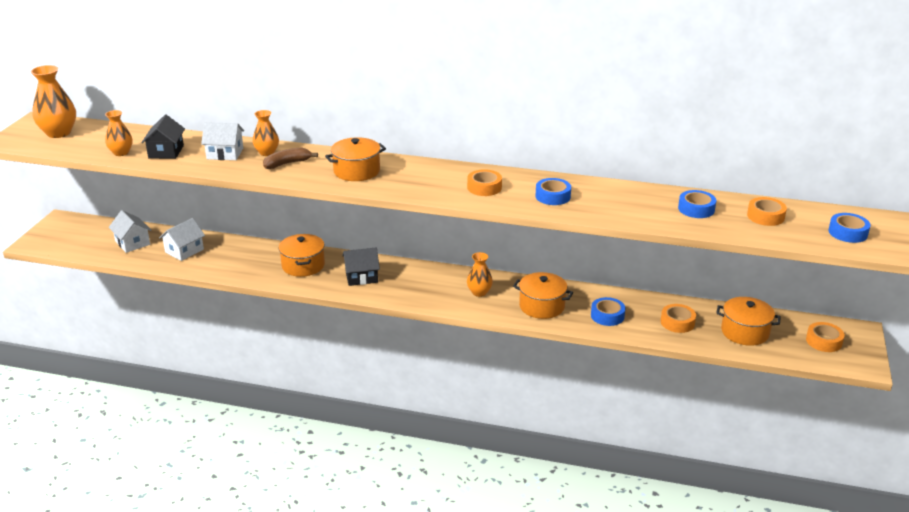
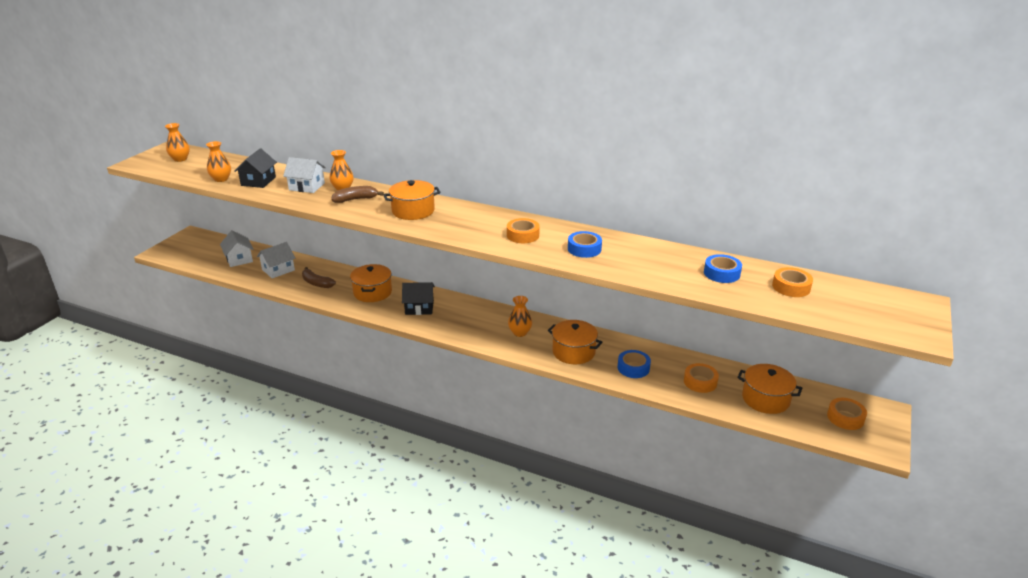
camera: 10 degrees right, 0 degrees up
(58, 133) = (180, 159): orange vase -> orange vase, size x0.62
(235, 261) = (316, 283): none -> brown banana
(848, 233) = (874, 312): blue tape -> none

